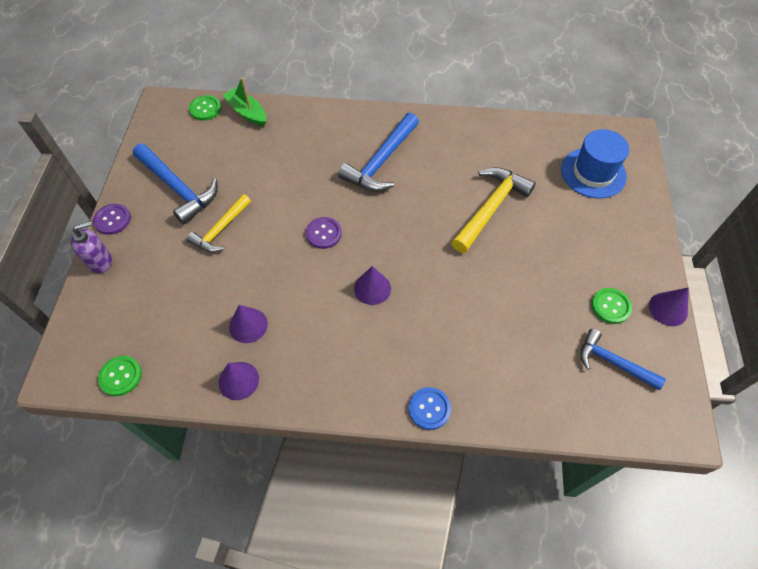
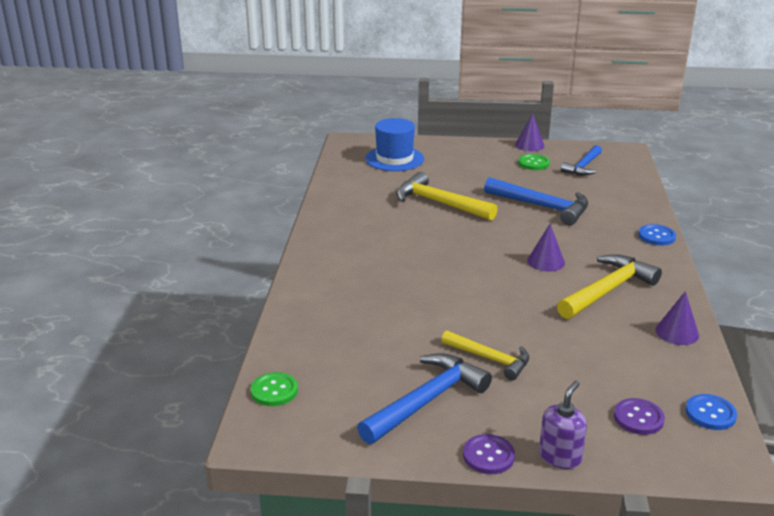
camera: 90 degrees left, 30 degrees down
(100, 261) = (560, 457): purple soap dispenser -> purple soap dispenser turned 60 degrees clockwise
(120, 376) = (710, 413): green button -> blue button
(247, 112) = (288, 352): green boat -> none
(248, 325) = (612, 331): purple cone -> none
(317, 334) = (607, 290): none -> yellow hammer
(323, 233) = (484, 289): purple button -> purple button (638, 418)
(381, 162) = (380, 257): blue hammer -> blue hammer (542, 206)

